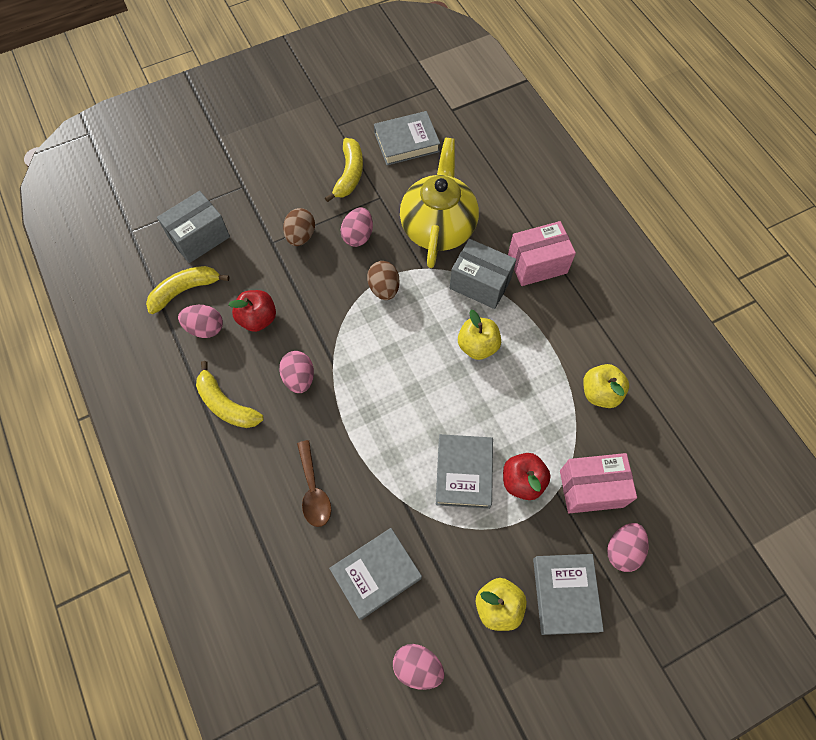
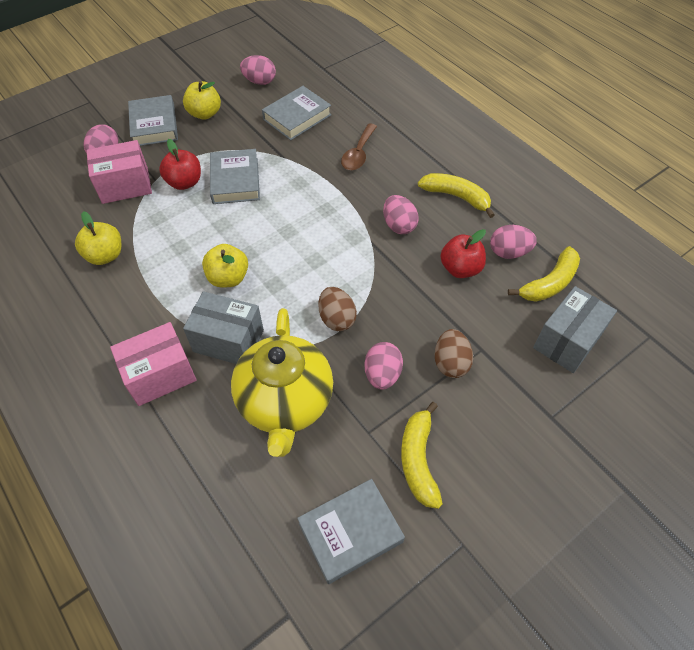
camera: 170 degrees right, 10 degrees down
(313, 490) = (358, 154): brown spoon -> brown spoon turned 135 degrees counterclockwise

